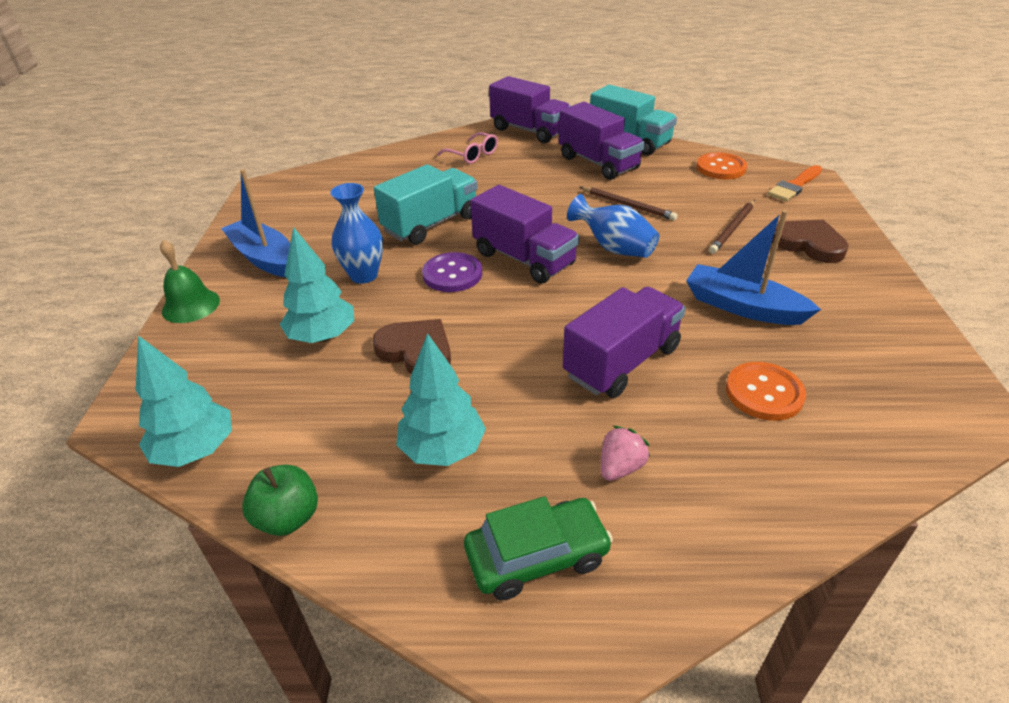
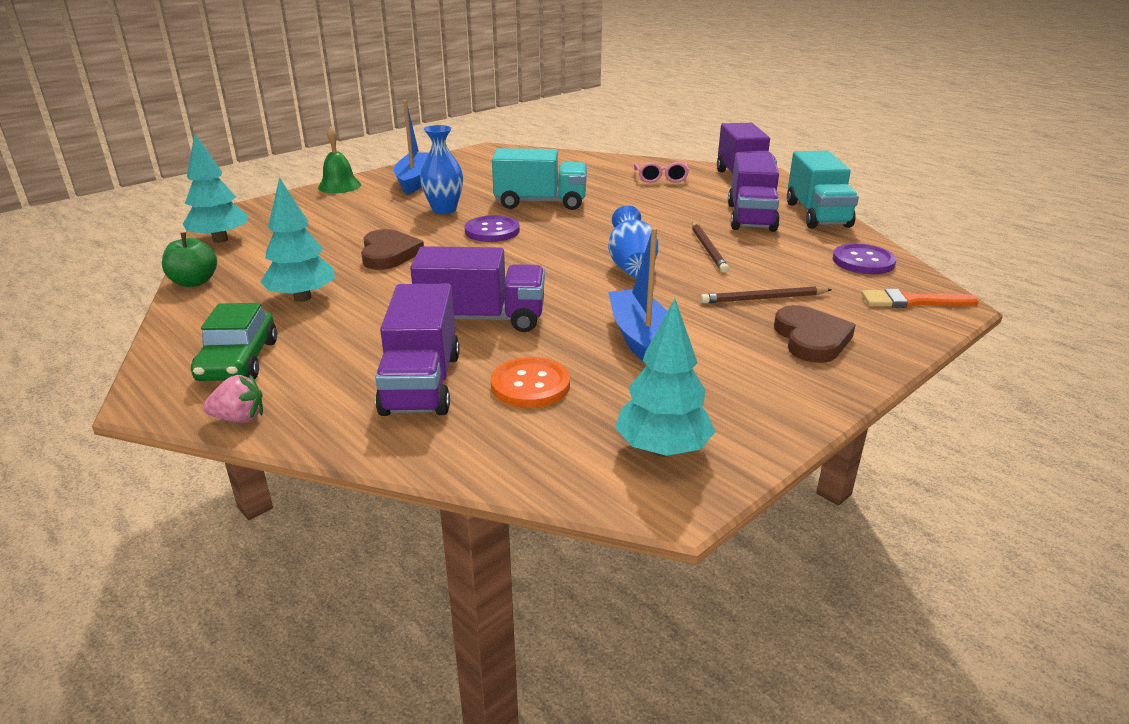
camera: 45 degrees right, 10 degrees down
(322, 336) = (362, 225): turquoise tree -> turquoise tree (662, 449)
(524, 259) = (554, 243): purple truck -> purple truck (421, 384)
(537, 556) = (238, 361): green car -> green car turned 60 degrees clockwise
(620, 467) = (359, 358): pink strawberry -> pink strawberry (239, 418)
(721, 168) = (863, 261): orange button -> purple button

